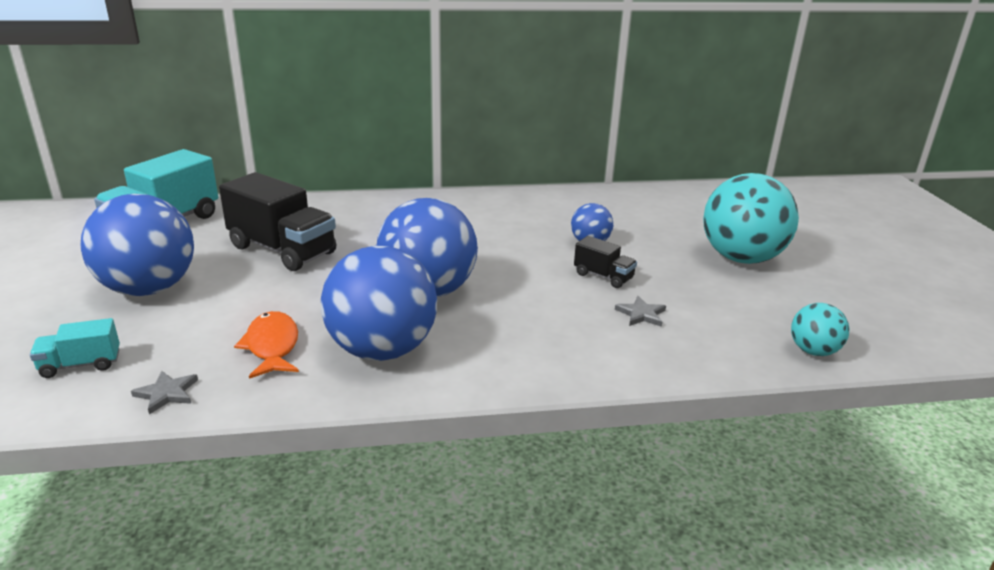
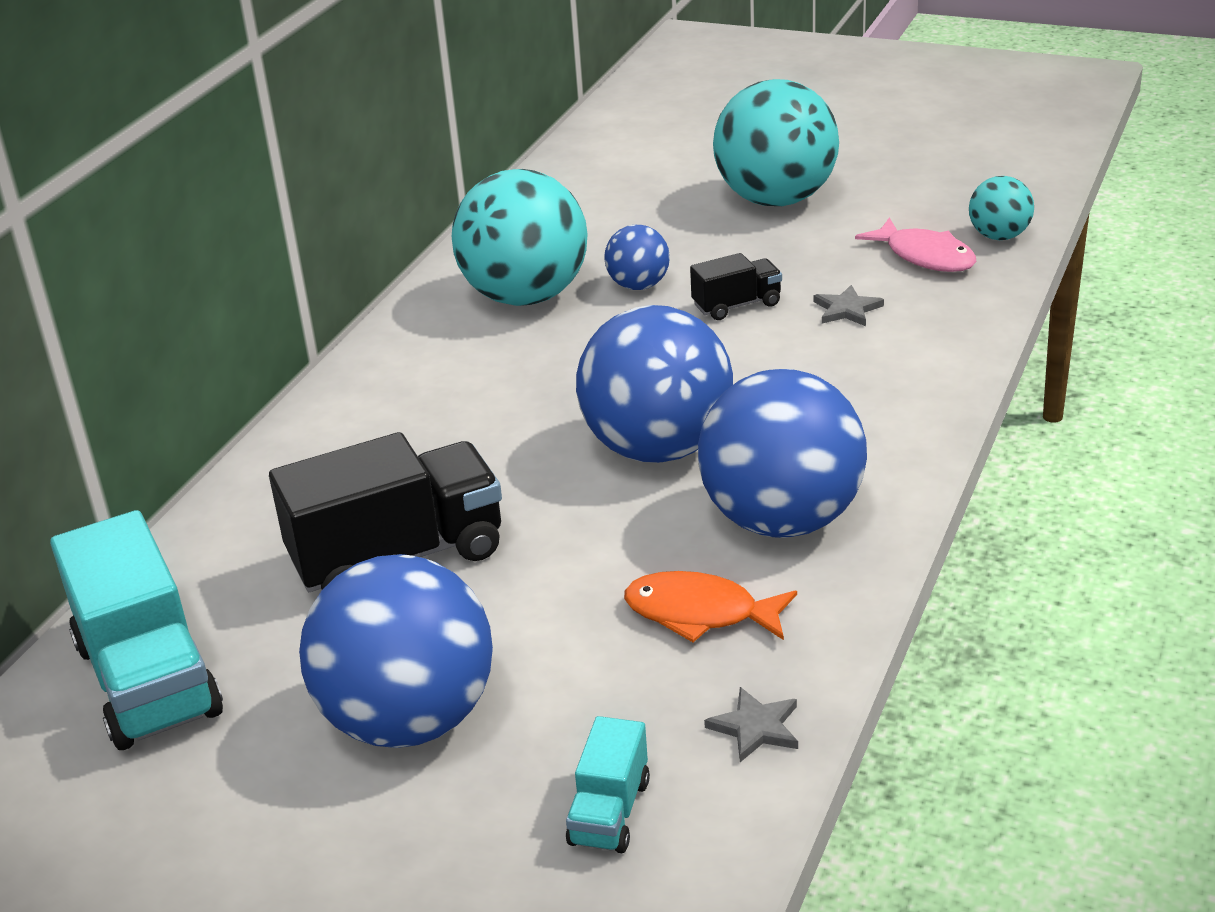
camera: 55 degrees left, 5 degrees up
(543, 217) = (525, 296): none -> turquoise ball
(744, 327) = (925, 256): none -> pink fish

